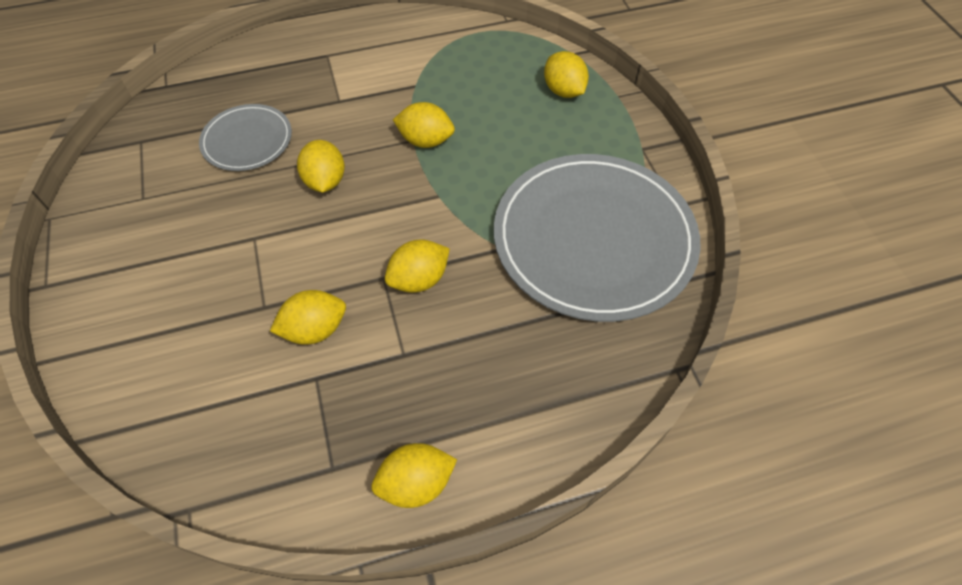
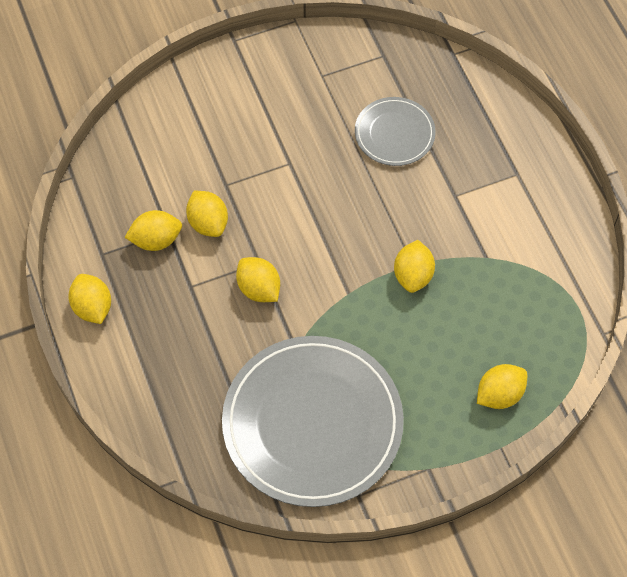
camera: 85 degrees right, 5 degrees up
(325, 181) = (355, 203): yellow lemon -> yellow lemon (156, 240)

